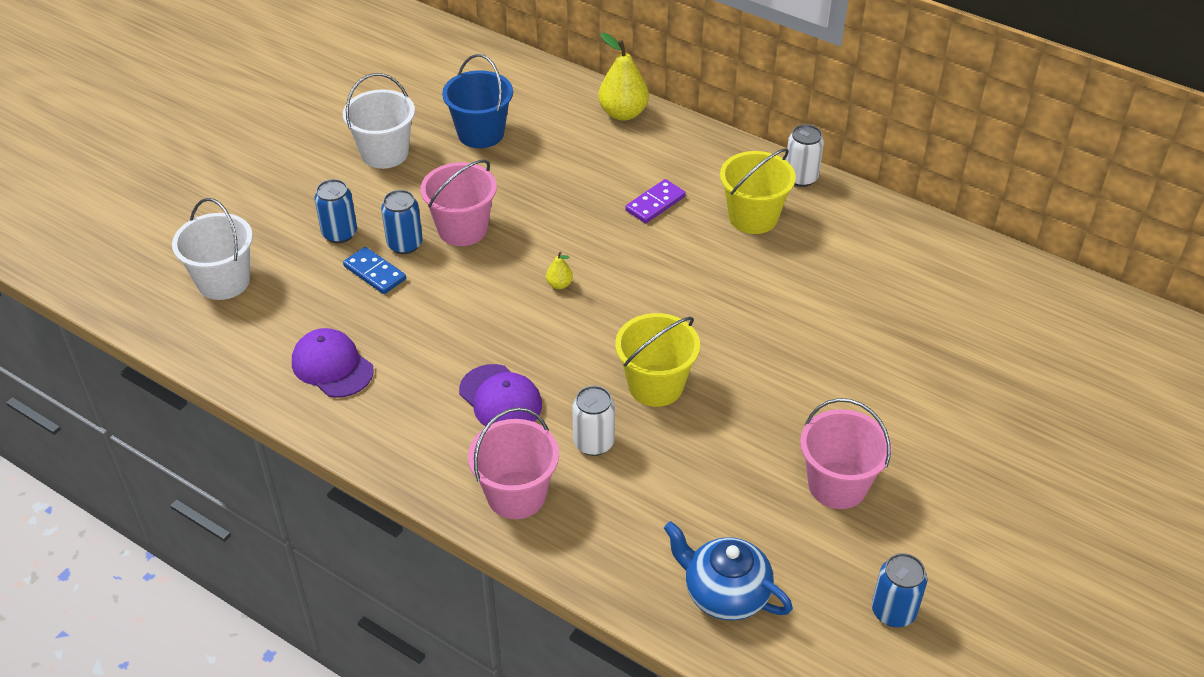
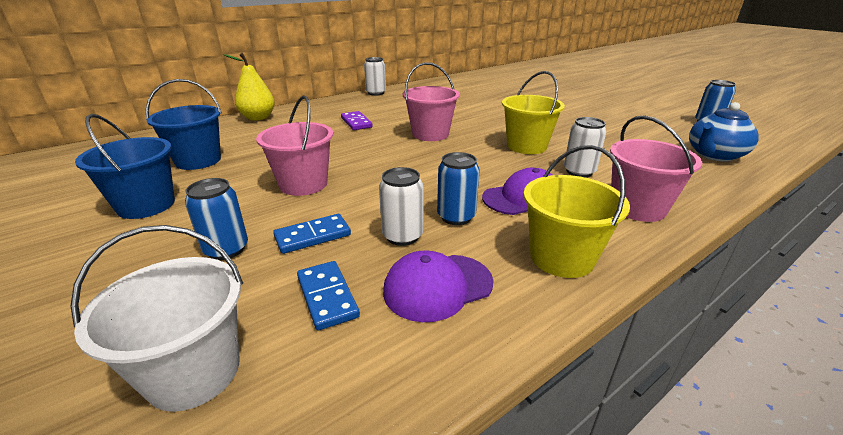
camera: 70 degrees left, 15 degrees down
(303, 311) = (327, 297): none -> blue domino
(384, 153) = (146, 205): white bucket -> blue bucket
(394, 327) = (402, 236): none -> white can
(405, 244) = (290, 213): blue can -> blue can (456, 217)
(559, 284) = (407, 159): yellow pear -> none
(753, 217) = (395, 105): yellow bucket -> yellow bucket (561, 258)
(837, 485) = (617, 119): pink bucket -> pink bucket (430, 134)

